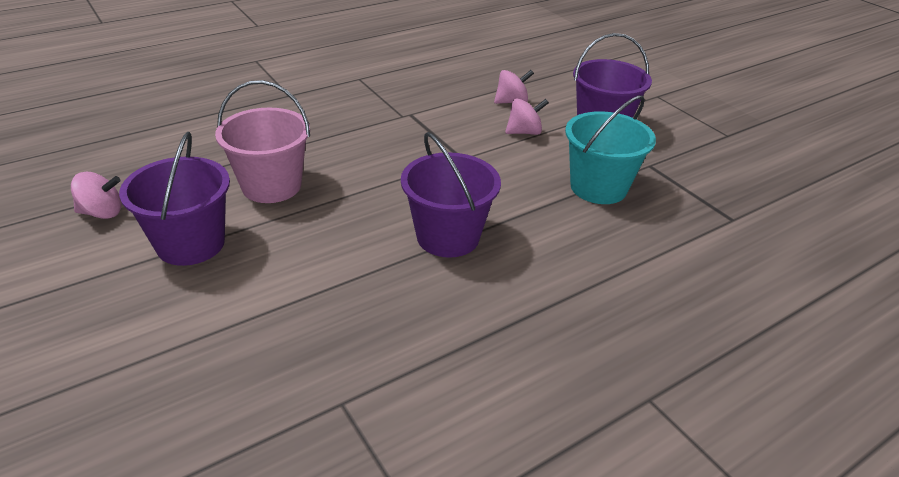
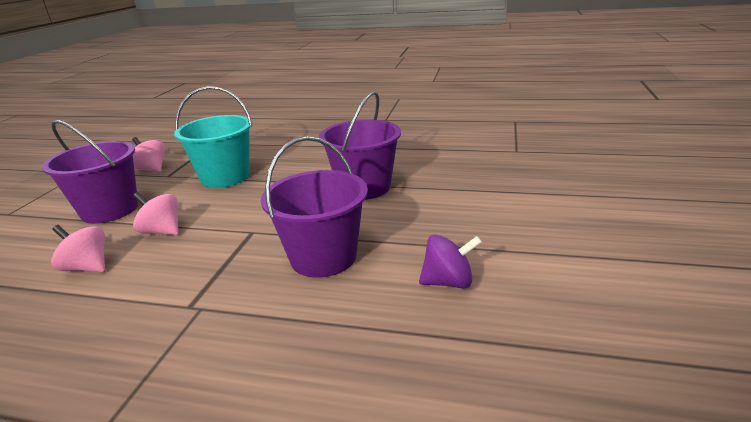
camera: 130 degrees left, 10 degrees down
(102, 212) = (675, 336): pink spinning top -> pink spinning top (151, 169)
(190, 244) = (569, 256): purple bucket -> purple bucket (323, 257)
(271, 186) = (448, 282): pink bucket -> purple spinning top

